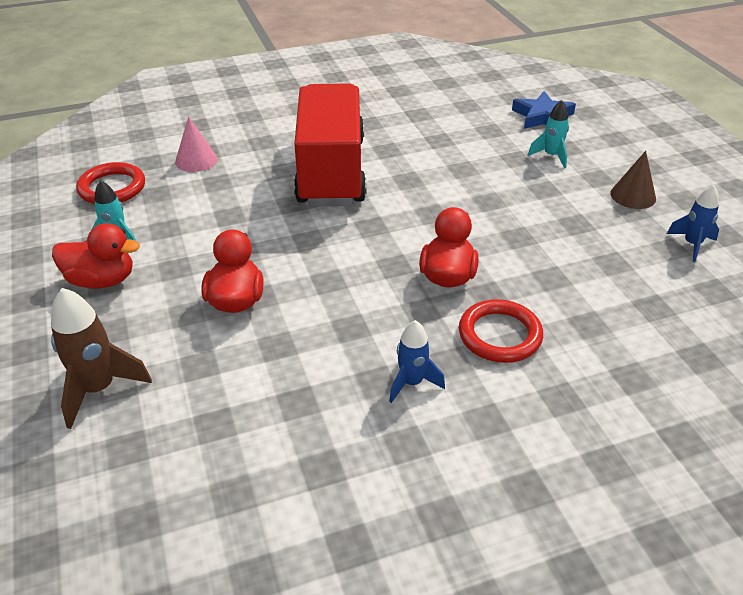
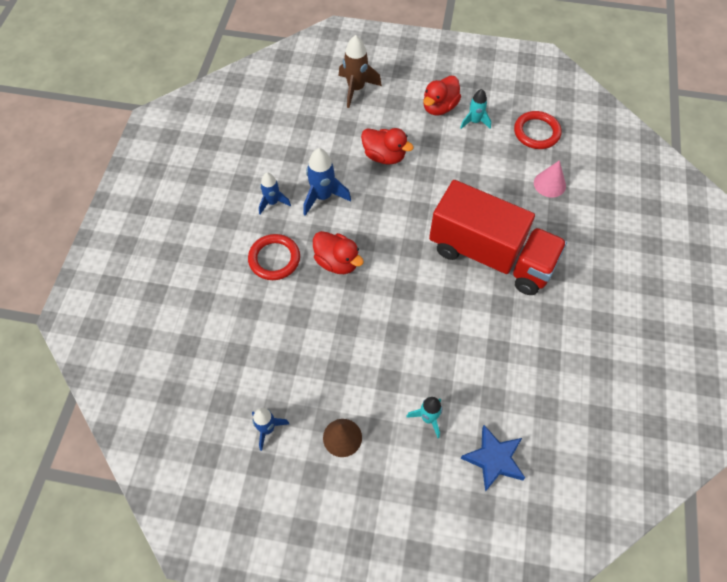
camera: 120 degrees right, 20 degrees up
(357, 332) = (323, 197): none -> blue rocket

